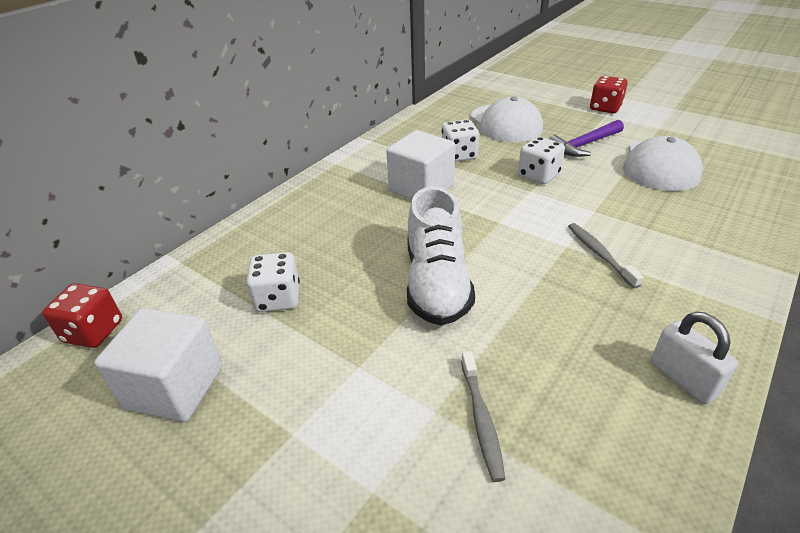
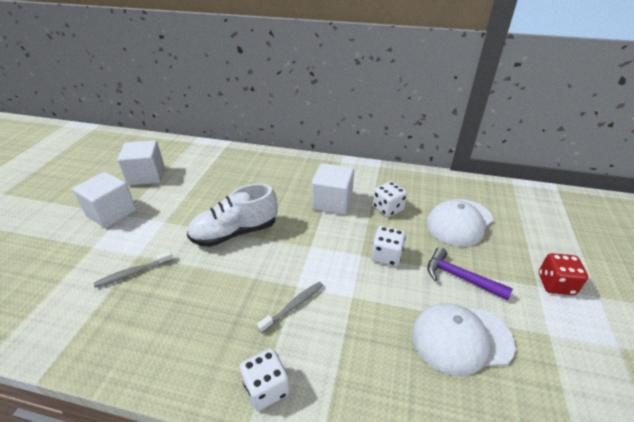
camera: 65 degrees right, 0 degrees up
(93, 331) = (175, 144): red dice -> none
(272, 455) = (111, 213): none -> white cube
(278, 298) = (207, 182): white dice -> white dice (266, 388)
(683, 378) = (171, 364): white padlock -> none

